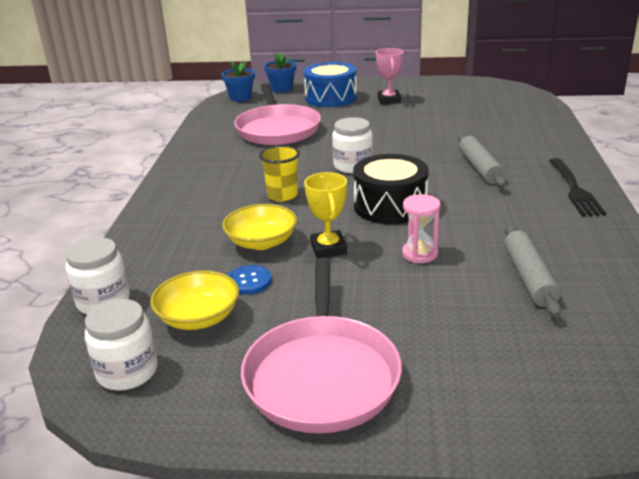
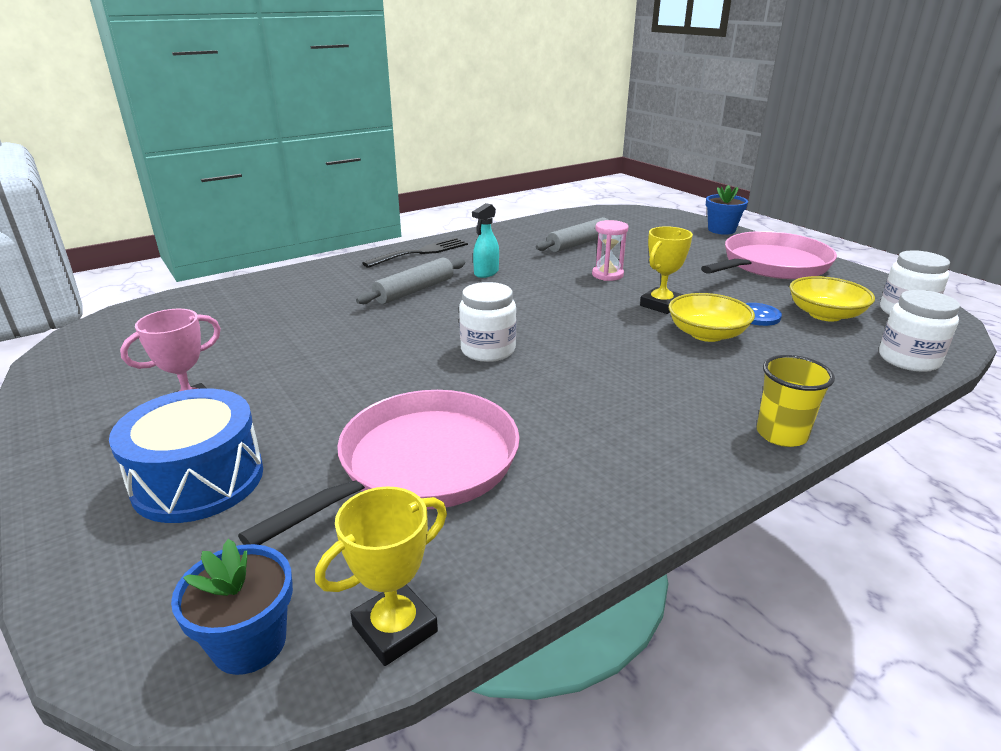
camera: 130 degrees left, 0 degrees up
(212, 112) = (395, 628): none -> yellow trophy
(282, 89) = (140, 597): blue flower pot -> blue flower pot (721, 230)
(282, 195) = (616, 361): yellow cup -> yellow cup (781, 434)
(390, 206) = (551, 304): black drum -> none
(489, 202) = (486, 273): none -> turquoise spray bottle

